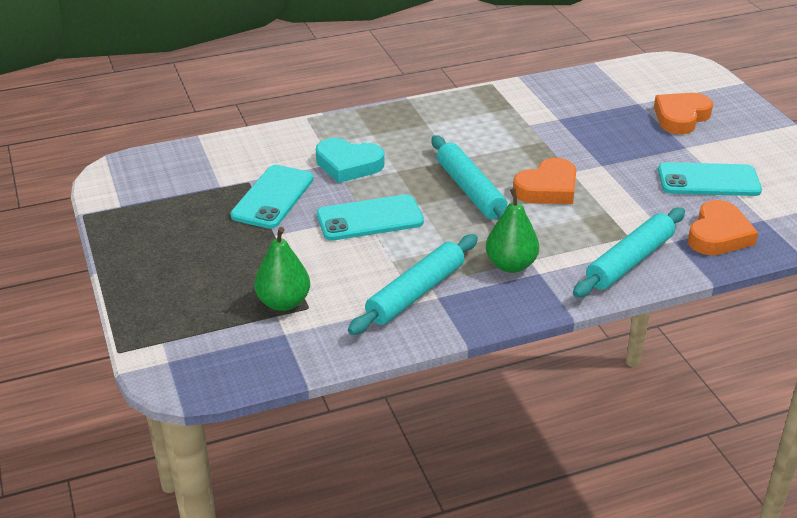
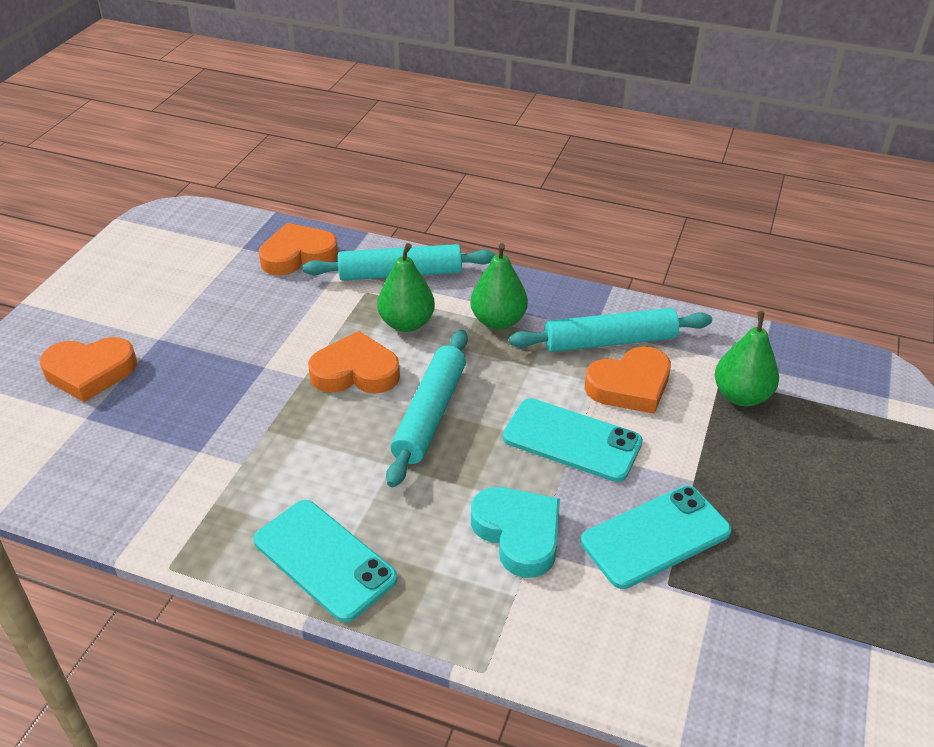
camera: 140 degrees left, 5 degrees up
(368, 269) = (630, 386): none -> orange heart
(566, 230) = (406, 323): none -> green pear
(708, 180) = (211, 297): turquoise phone -> turquoise phone (324, 560)

